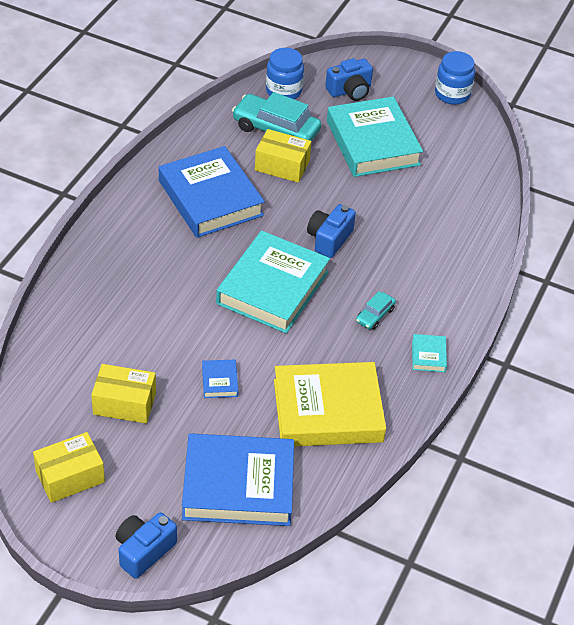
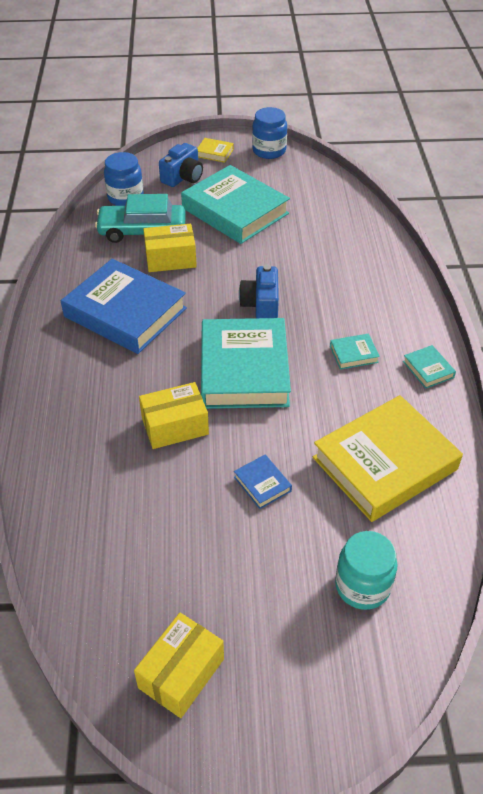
camera: 25 degrees left, 0 degrees up
(124, 403) = (183, 556): yellow box -> yellow box (175, 426)
(144, 551) = (323, 719): blue camera -> none
(238, 485) = (362, 586): blue book -> turquoise jar
(375, 315) = (353, 354): turquoise car -> turquoise book
(398, 76) = (214, 153): none -> yellow book

